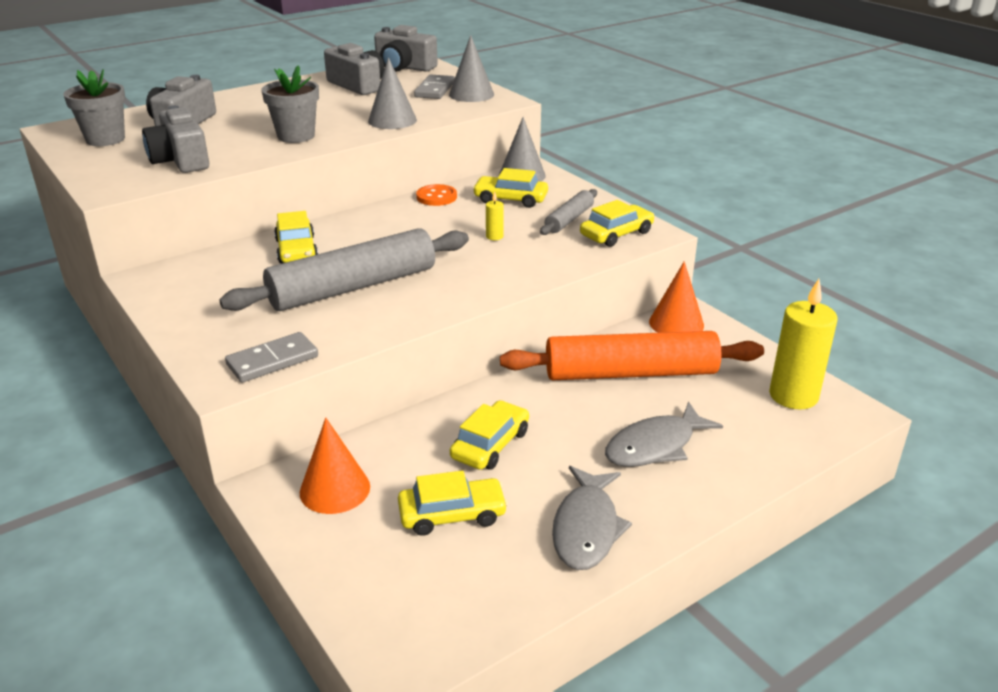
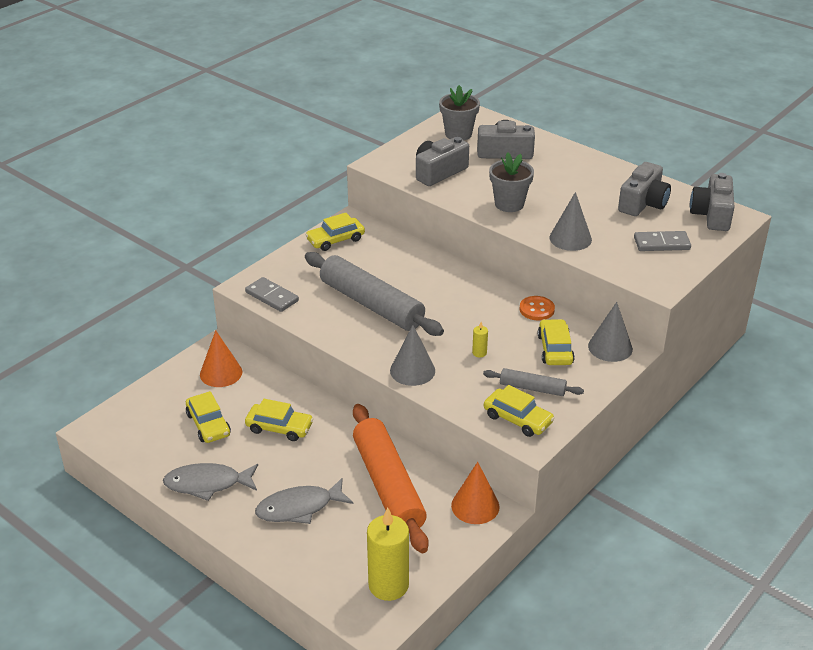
camera: 75 degrees right, 5 degrees up
(296, 250) = (414, 267): yellow car -> yellow car (335, 240)
(471, 94) = (664, 265): grey cone -> grey cone (412, 370)
(655, 446) = (299, 508): grey fish -> grey fish turned 60 degrees counterclockwise

